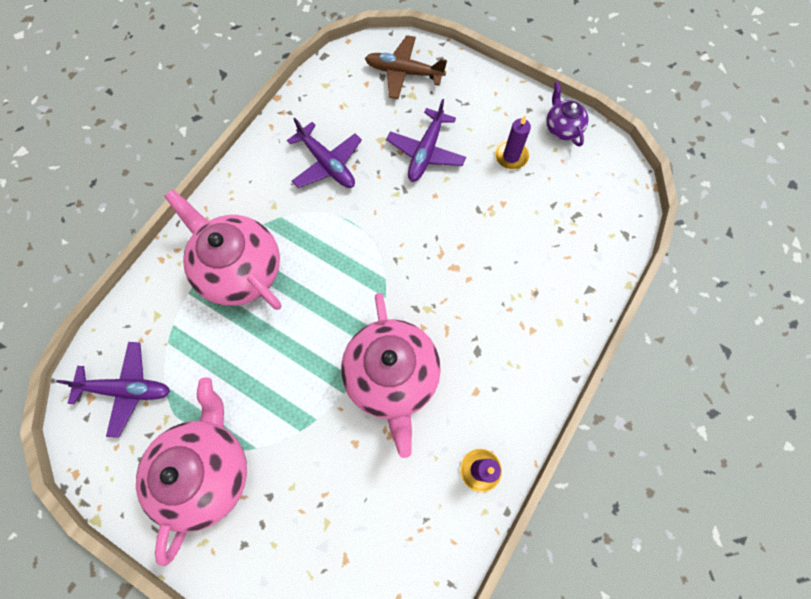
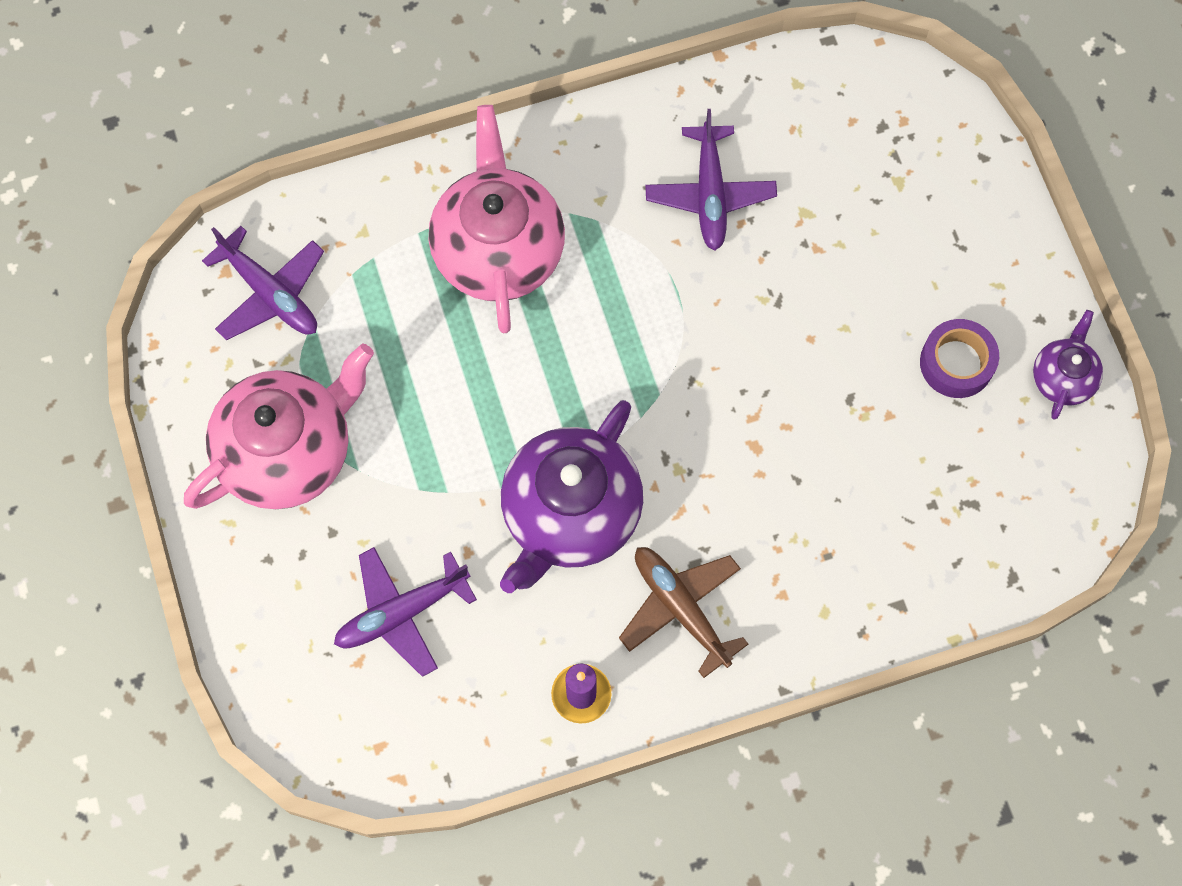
camera: 40 degrees right, 0 degrees up
(392, 377) = (570, 514): pink teapot -> purple teapot
(403, 72) = (915, 141): brown plane -> brown plane (680, 608)
(426, 152) = (849, 273): purple plane -> purple plane (401, 613)
(511, 156) = (956, 363): purple candle -> purple tape

